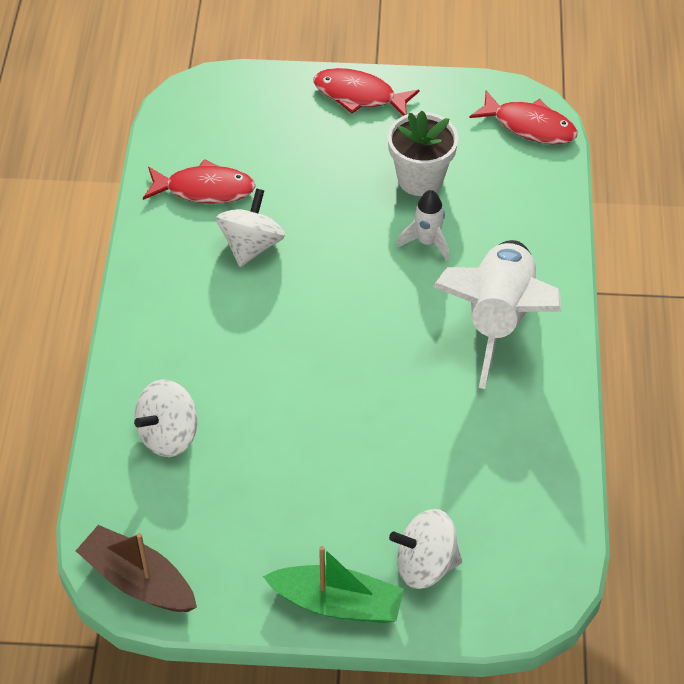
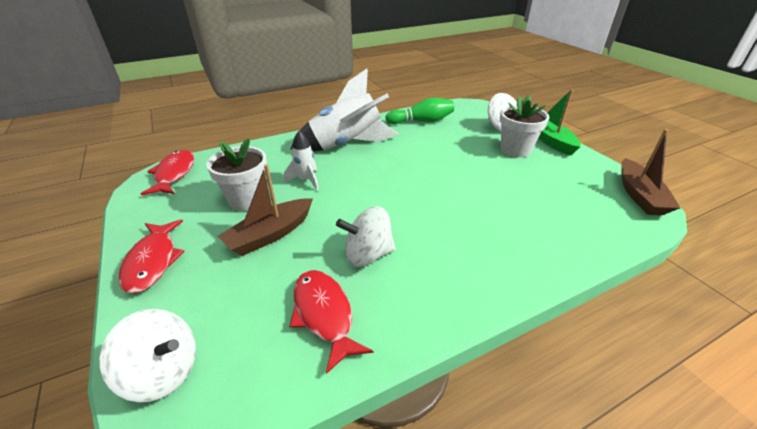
camera: 120 degrees left, 15 degrees down
(169, 435) = (554, 224): white spinning top -> white spinning top (163, 372)
(339, 183) = (270, 234): none -> brown boat
(342, 527) = (515, 150): none -> white flower pot
(522, 459) = (421, 121): none -> green bowling pin

